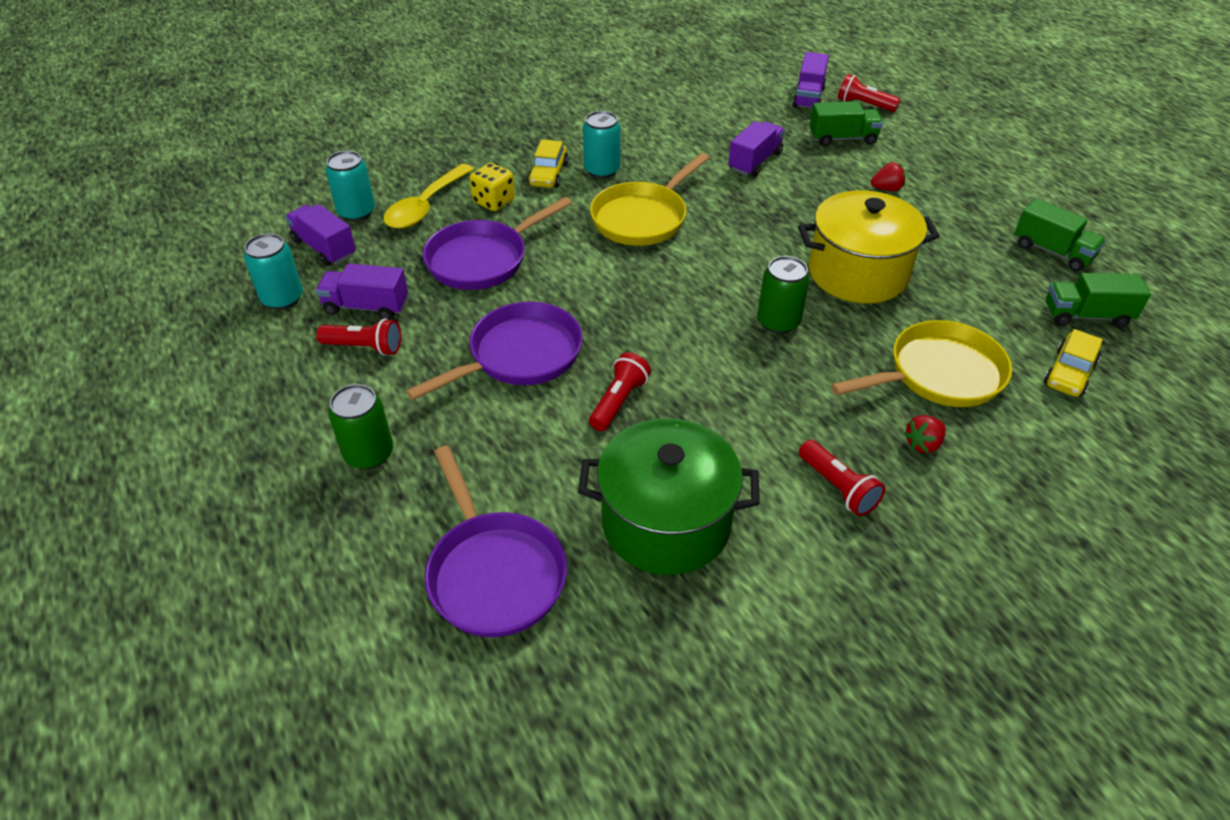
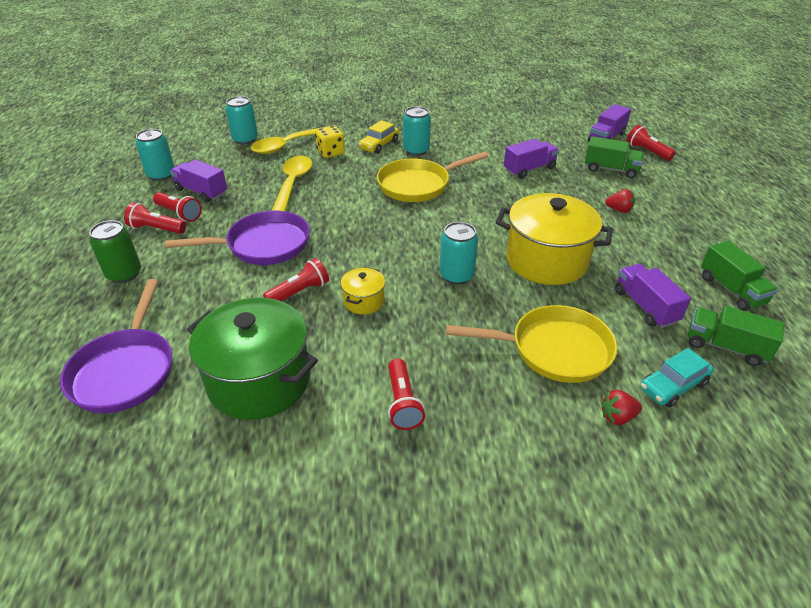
camera: 25 degrees right, 5 degrees down
(324, 248) = (209, 154): purple truck -> purple truck (645, 306)
(353, 378) = (156, 229): none -> red flashlight
(482, 259) = (293, 183): purple pan -> yellow spoon
(702, 387) = (364, 301): none -> yellow pot
(778, 322) = (456, 275): green can -> turquoise can
(923, 444) = (497, 396): red strawberry -> red strawberry (617, 417)
(1069, 373) = (673, 386): yellow car -> turquoise car

